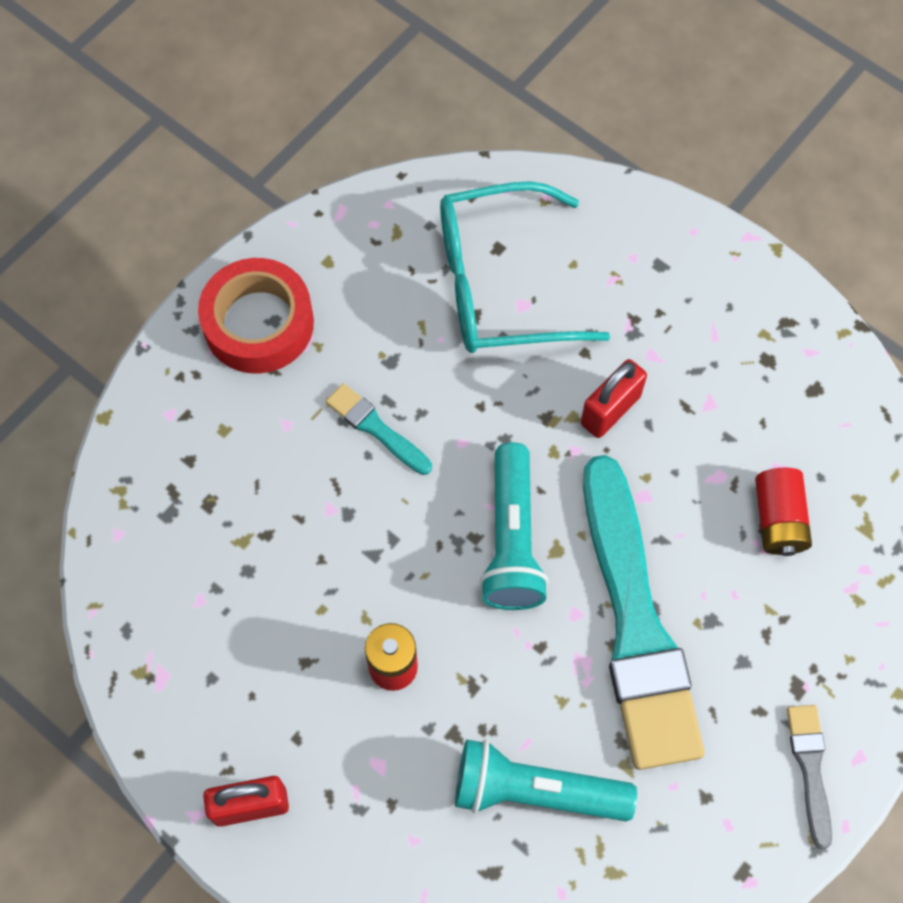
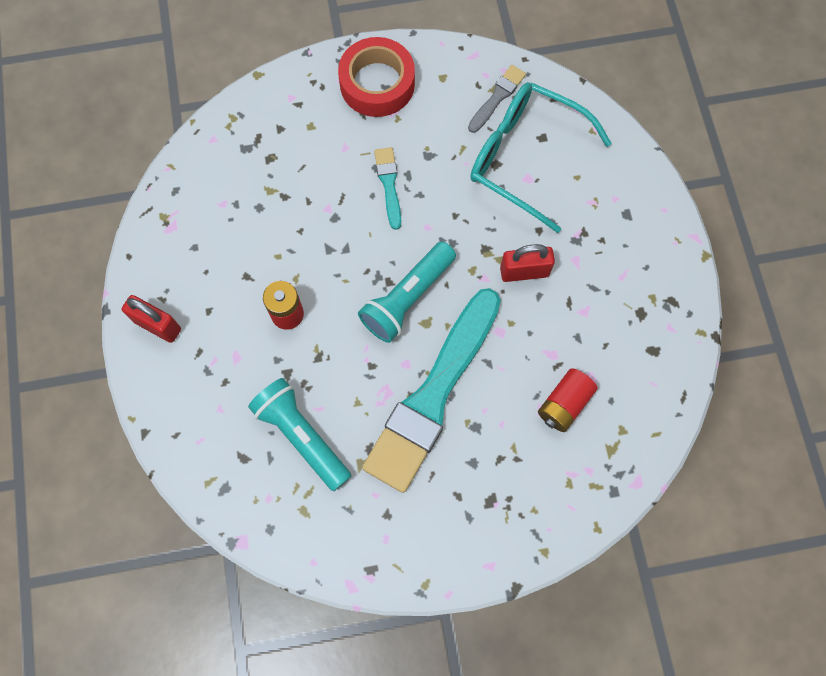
camera: 40 degrees right, 5 degrees up
(810, 768) = (457, 548): grey brush -> grey brush (497, 97)

